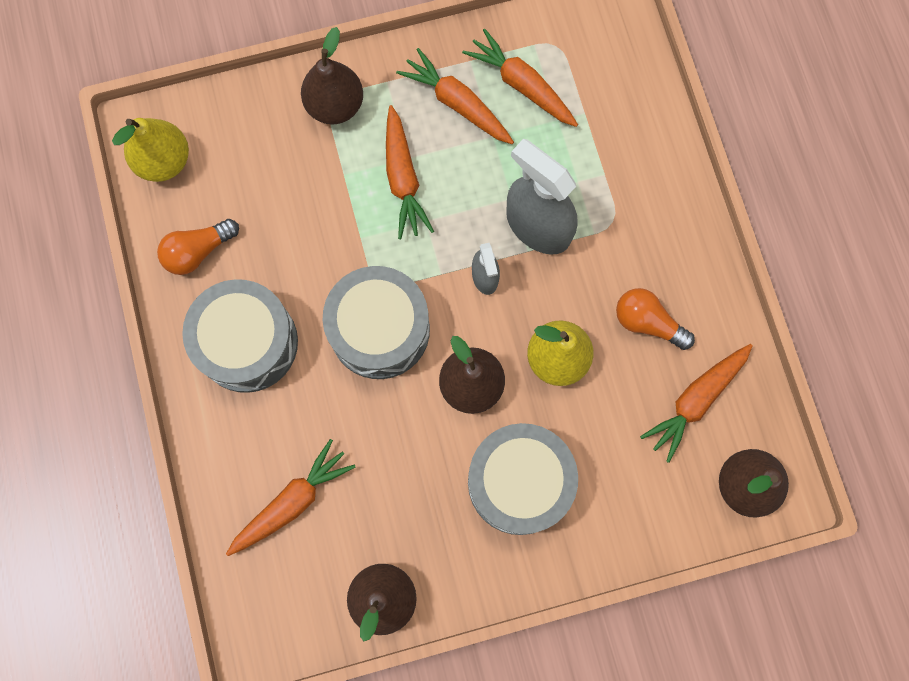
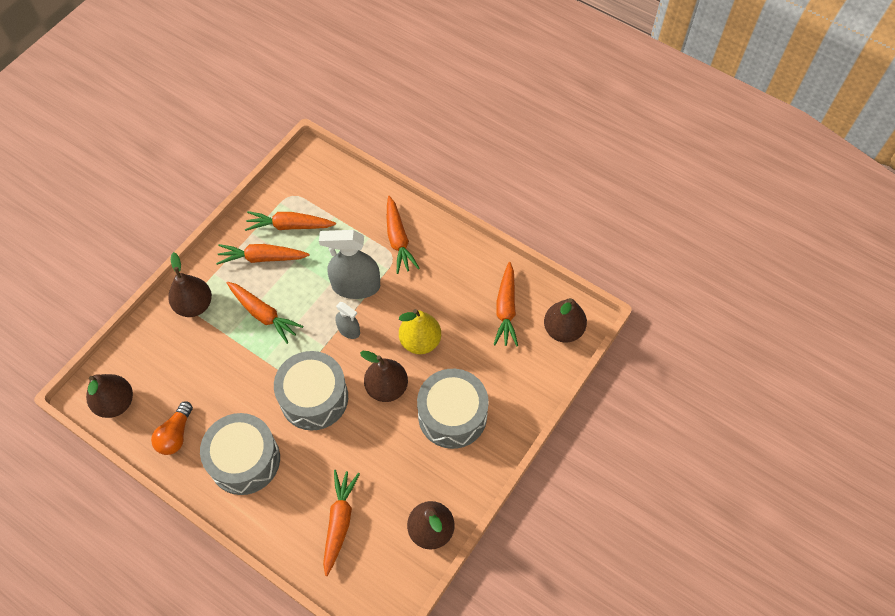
camera: 40 degrees left, 15 degrees down
(164, 161) = (115, 403): yellow pear -> brown pear
(638, 204) = (398, 240): none -> orange carrot
(647, 322) = (451, 291): orange light bulb -> none

